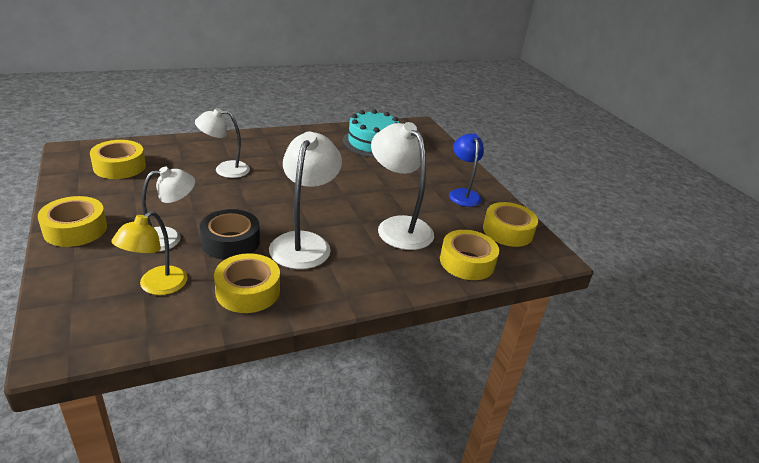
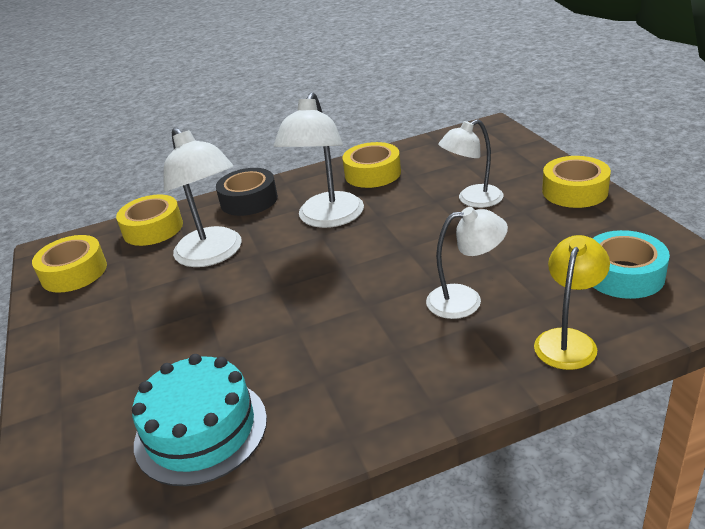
camera: 170 degrees left, 0 degrees up
(119, 167) = (624, 275): yellow tape -> turquoise tape
(156, 286) = (452, 164): yellow lamp -> yellow lamp (568, 340)
(230, 242) = (406, 206): black tape -> black tape (249, 200)
(462, 194) = (92, 323): blue lamp -> none

